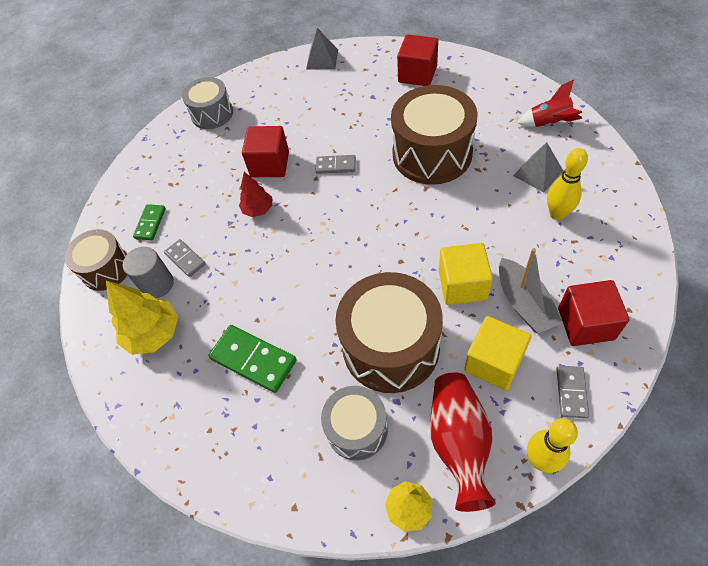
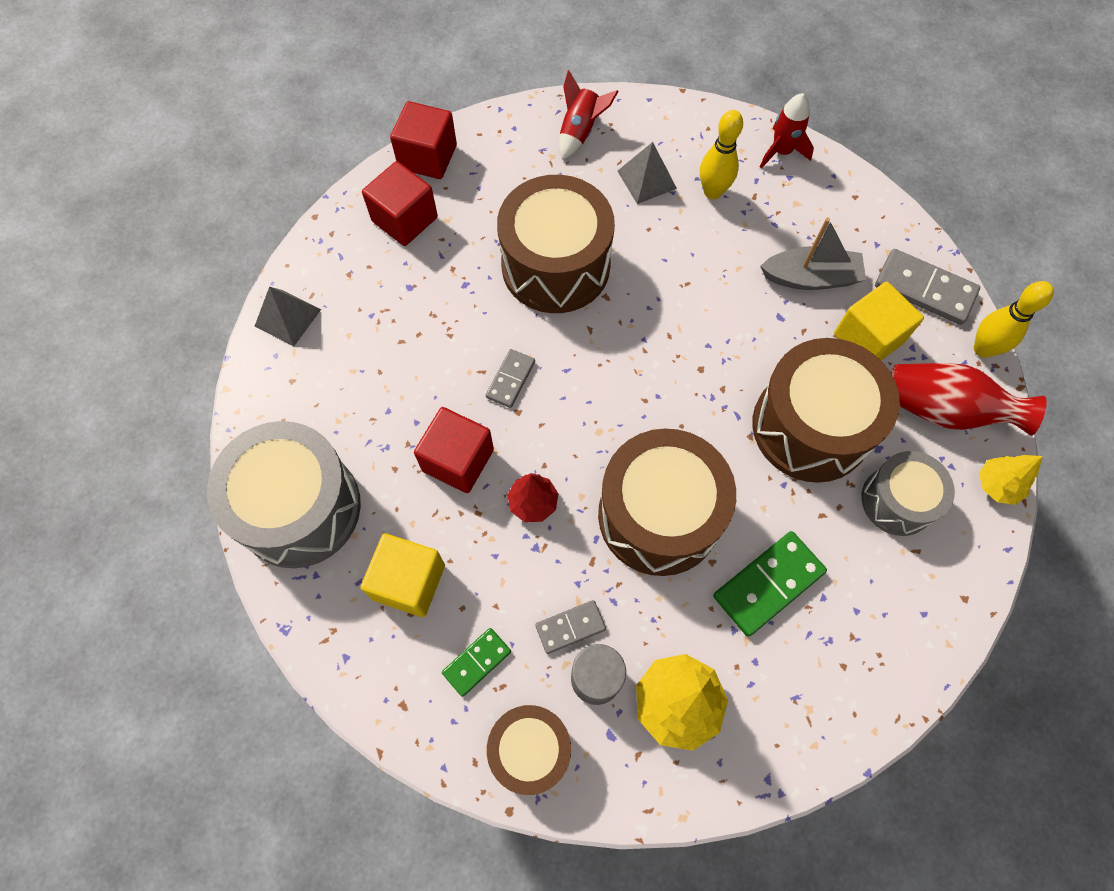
camera: 75 degrees left, 10 degrees up
(150, 223) = (476, 662): green domino -> green domino turned 75 degrees counterclockwise
(212, 114) = (299, 508): grey drum -> grey drum, size x1.69
(277, 277) = (659, 515): none -> brown drum
(462, 285) = (763, 322): yellow cube -> yellow cube (409, 582)
(571, 392) = (924, 289): grey domino -> grey domino, size x1.68
(585, 324) = (856, 239): red cube -> red cube (427, 157)
(632, 243) = (781, 151): none -> red rocket

